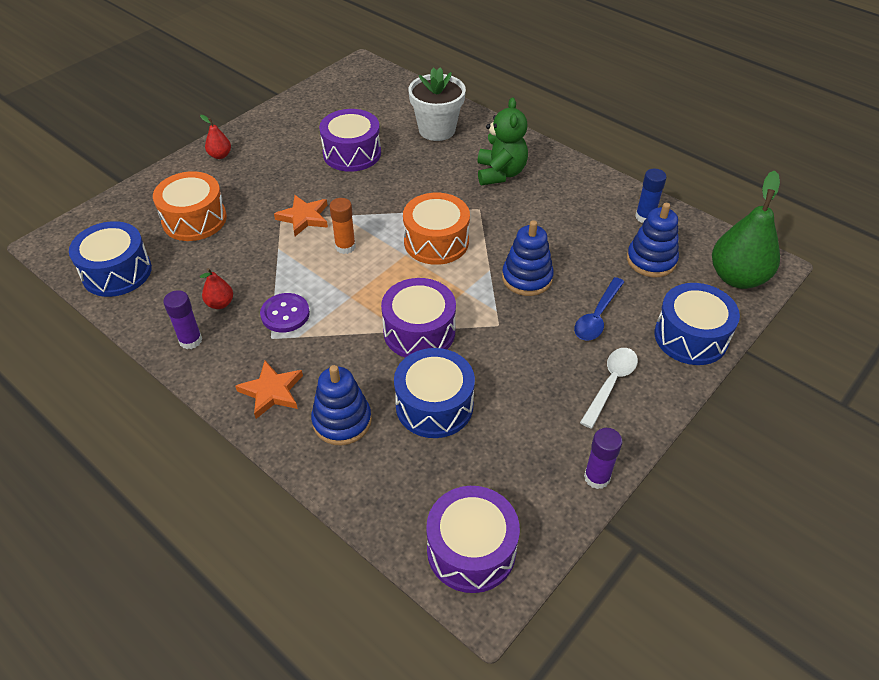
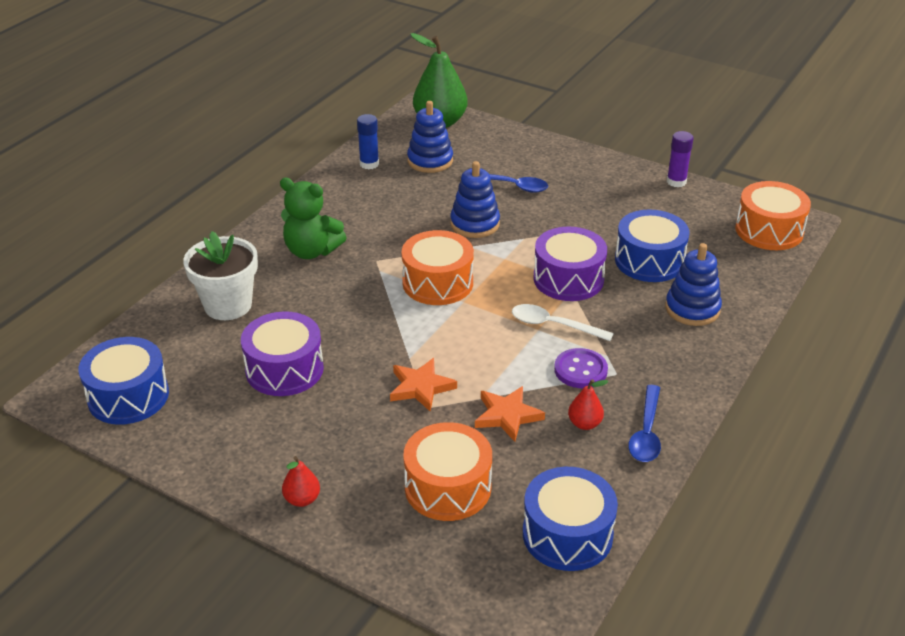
camera: 100 degrees left, 10 degrees down
(190, 340) = (646, 433): purple glue stick -> blue spoon
(272, 391) = (682, 358): orange star -> orange star (507, 416)
(345, 247) = (463, 345): orange glue stick -> none
(471, 550) = (769, 230): purple drum -> orange drum
(500, 173) = (311, 251): green teddy bear -> green teddy bear turned 150 degrees counterclockwise
(611, 383) = (583, 178): white spoon -> white spoon (553, 325)
(691, 337) = (517, 143): blue drum -> blue drum (128, 396)

